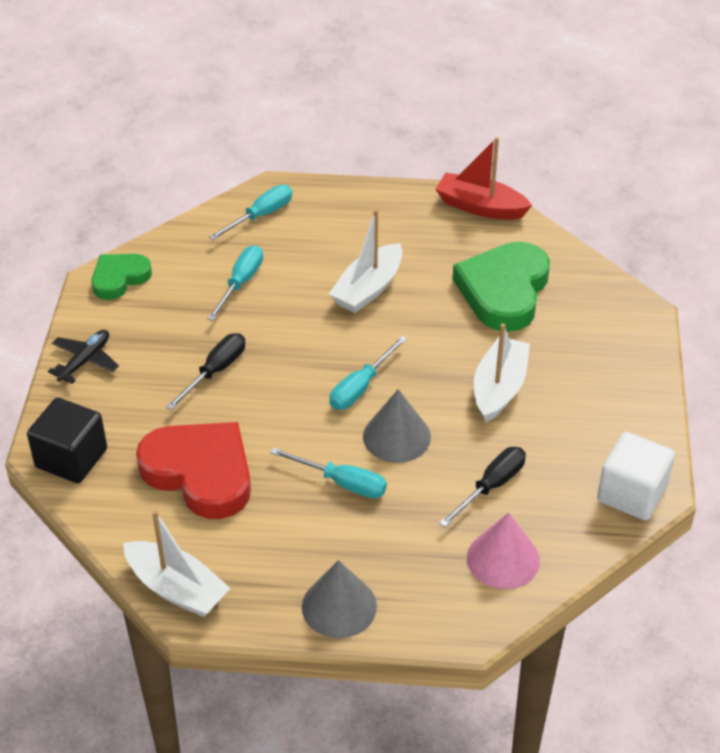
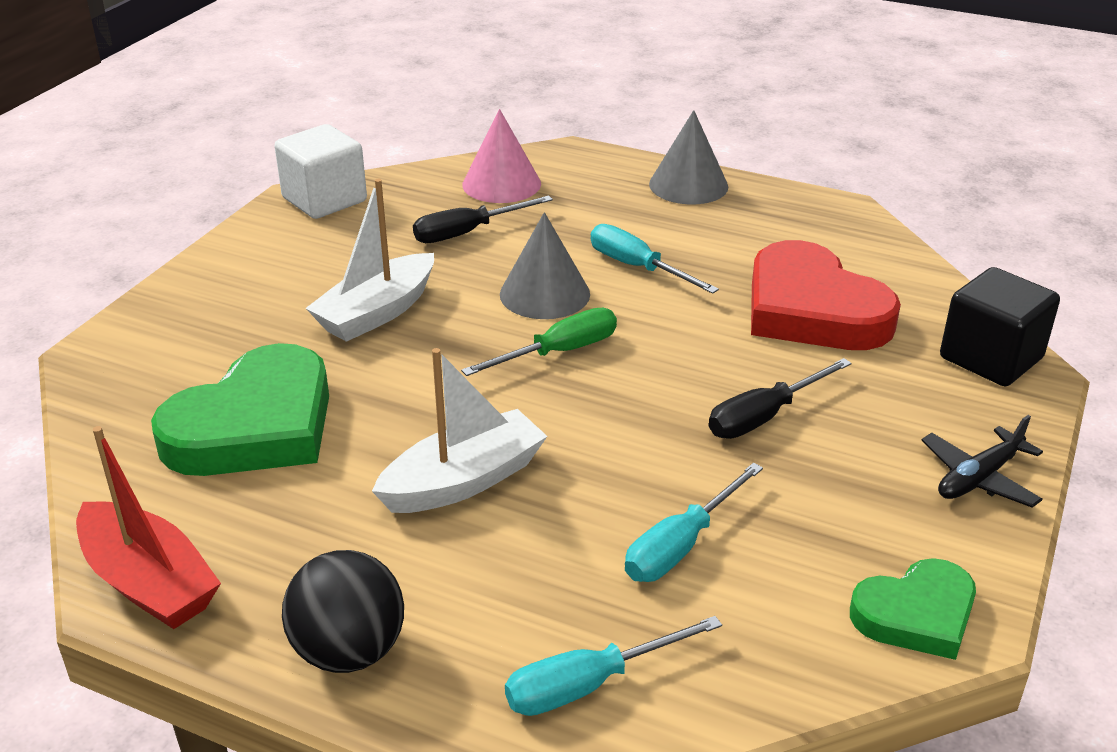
camera: 160 degrees left, 10 degrees down
(177, 589) = (858, 225): white boat -> none
(360, 387) = (559, 352): turquoise screwdriver -> green screwdriver
(370, 203) = (349, 651): none -> black ball

